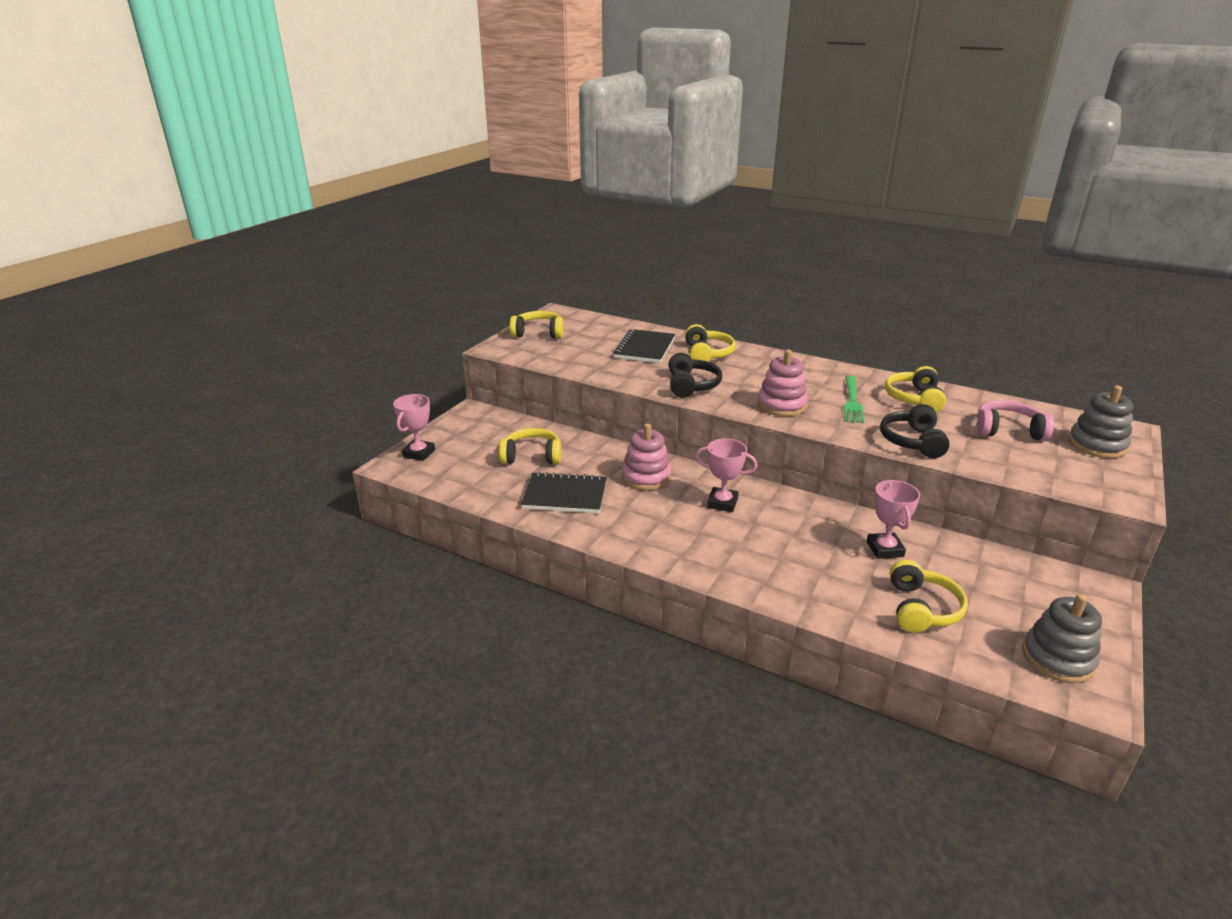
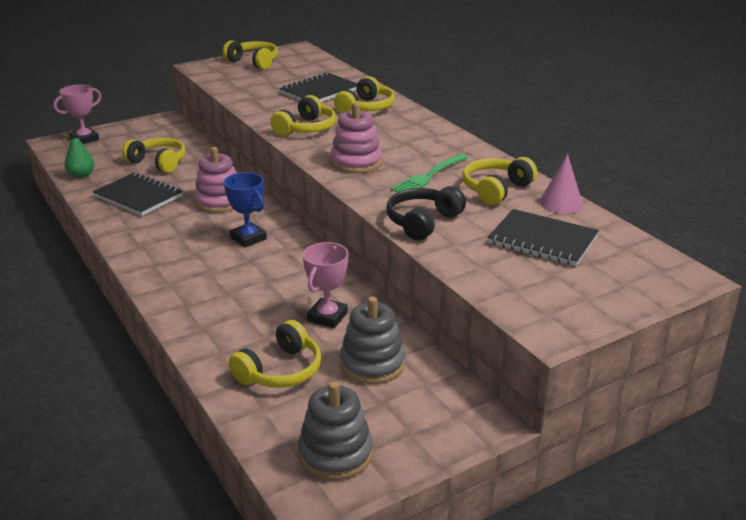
camera: 30 degrees right, 0 degrees up
(475, 491) = (81, 175): none -> green pear
(691, 385) = (306, 128): black headphones -> yellow headphones
(722, 503) = (248, 238): pink trophy -> blue trophy
(971, 397) = (561, 203): none -> pink cone
(1008, 430) = (542, 240): pink headphones -> black notebook
(1097, 445) = (618, 280): grey stacking toy -> grey stacking toy (372, 364)

